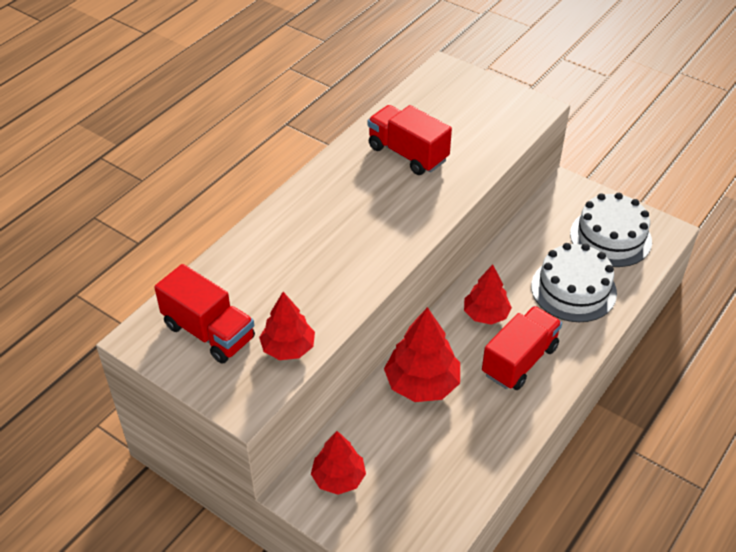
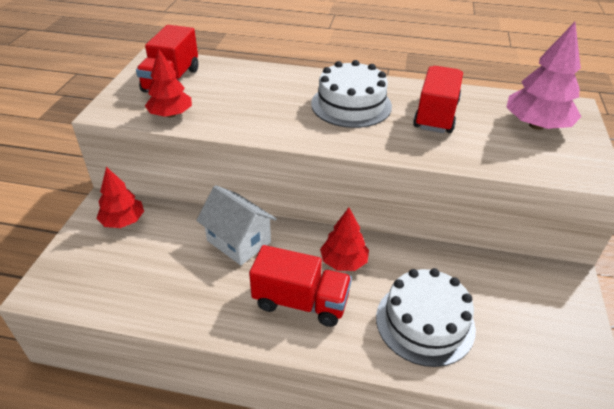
camera: 65 degrees right, 5 degrees down
(422, 383) = (239, 241): red tree -> white house
(458, 103) = (536, 125): none -> pink tree
(610, 237) = (530, 337): white cake -> white cake (351, 105)

